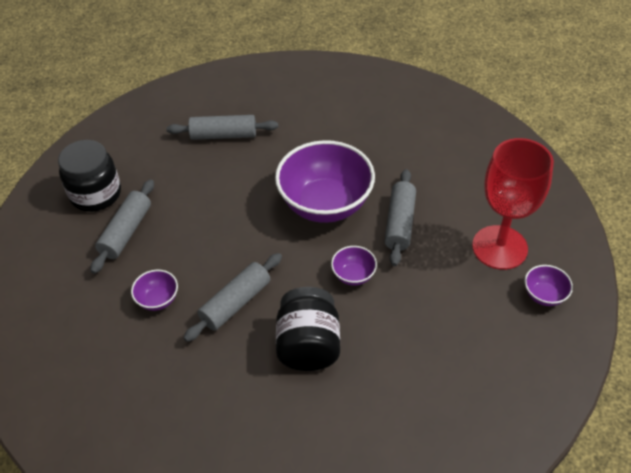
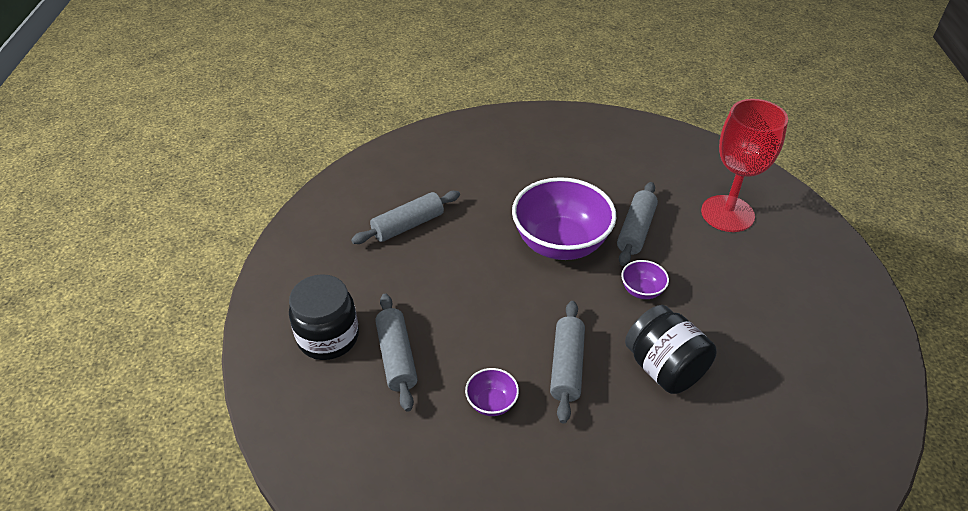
camera: 35 degrees left, 5 degrees down
(400, 223) = (636, 230): grey rolling pin -> grey rolling pin turned 45 degrees clockwise
(544, 295) = (792, 234): purple bowl -> none

